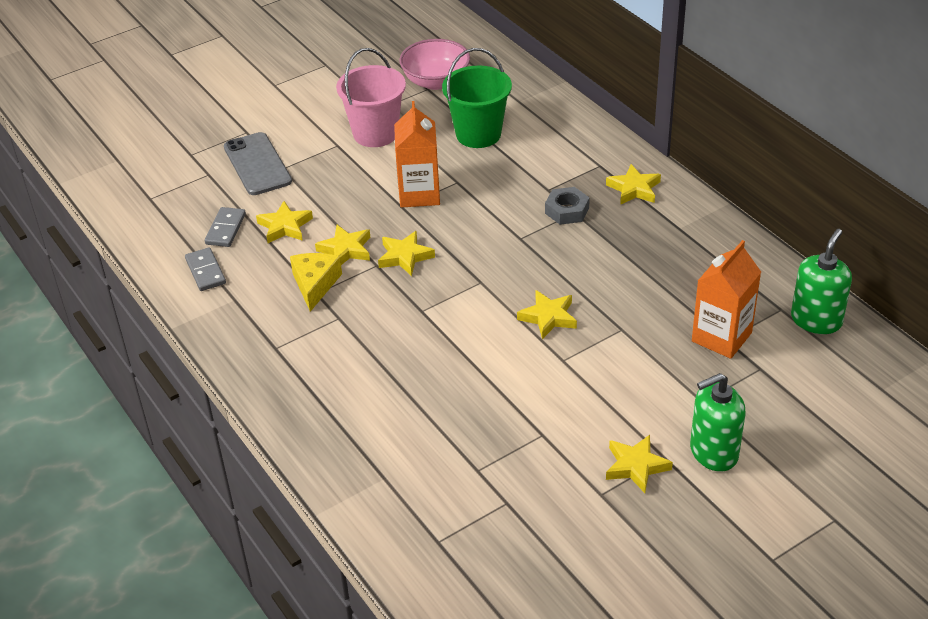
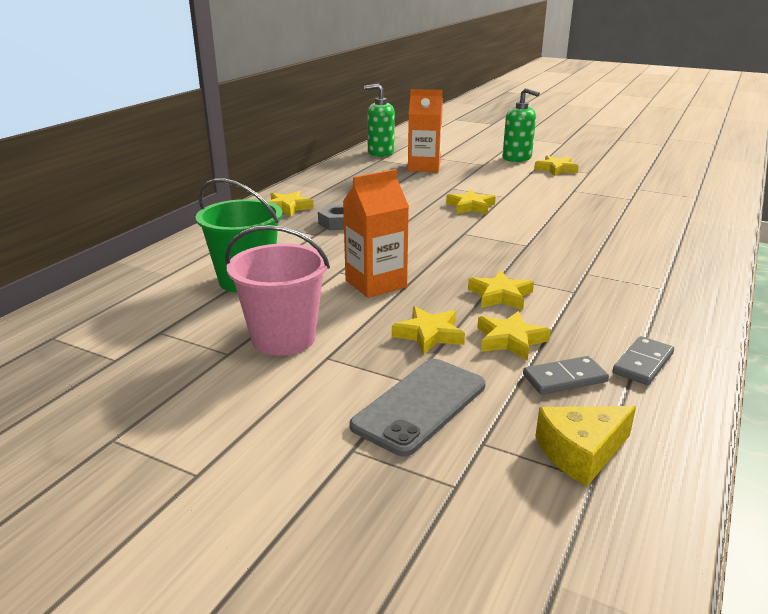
camera: 120 degrees left, 15 degrees down
(315, 284) = (565, 295): yellow cheese -> yellow cheese (581, 452)
(405, 256) = (473, 267): yellow star -> yellow star (429, 334)
(436, 81) = (140, 331): pink bowl -> none

